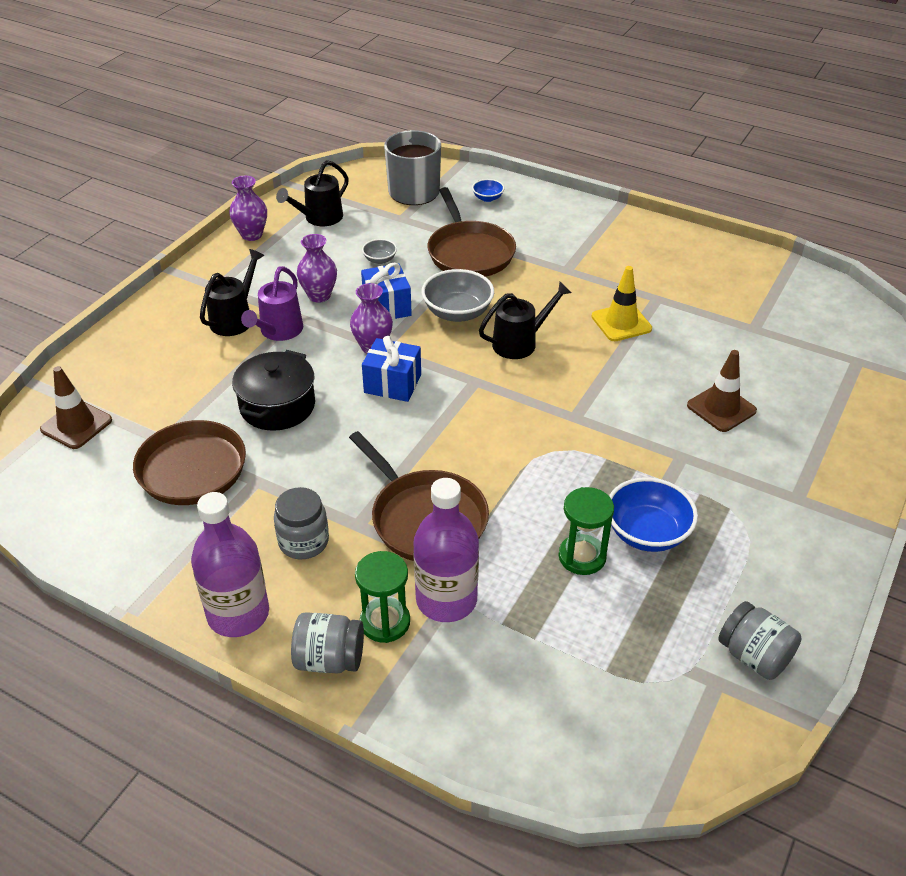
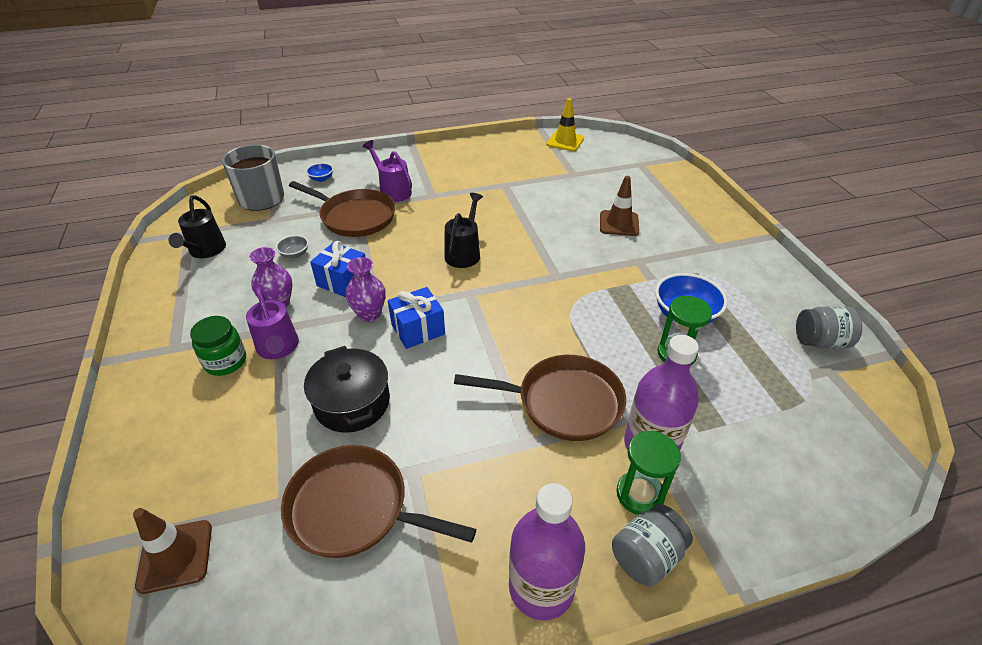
camera: 45 degrees left, 0 degrees up
(235, 318) = (225, 361): black watering can -> green jar
(252, 235) = (158, 292): purple vase -> none
(303, 542) = (510, 487): grey jar -> none
(457, 313) = (398, 257): grey bowl -> none
(536, 245) = (392, 191): none -> purple watering can
(621, 323) = (505, 208): yellow traffic cone -> yellow traffic cone (565, 141)

